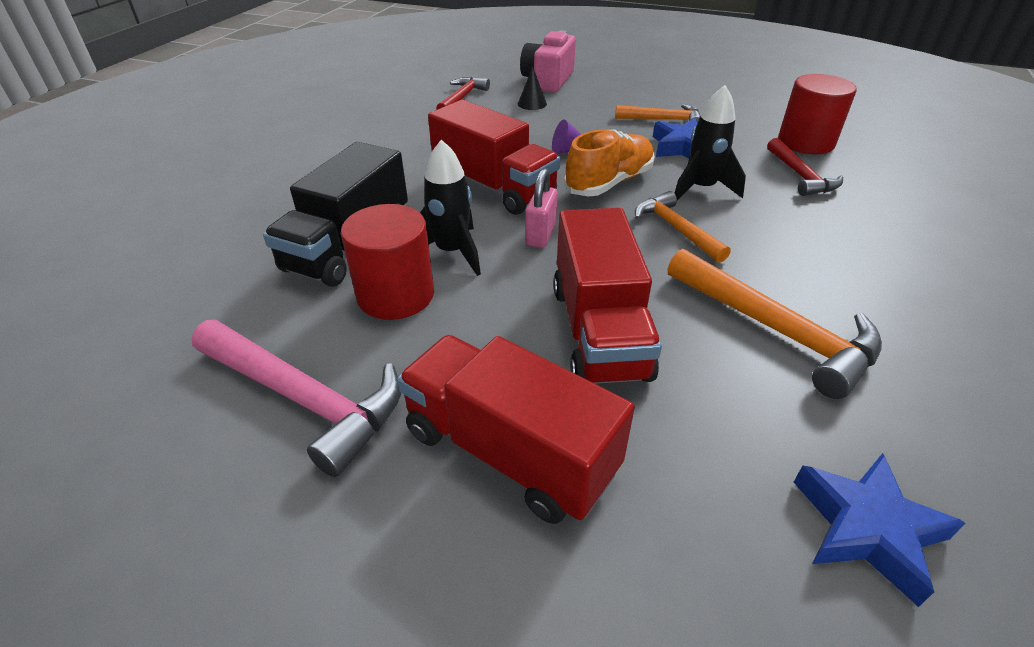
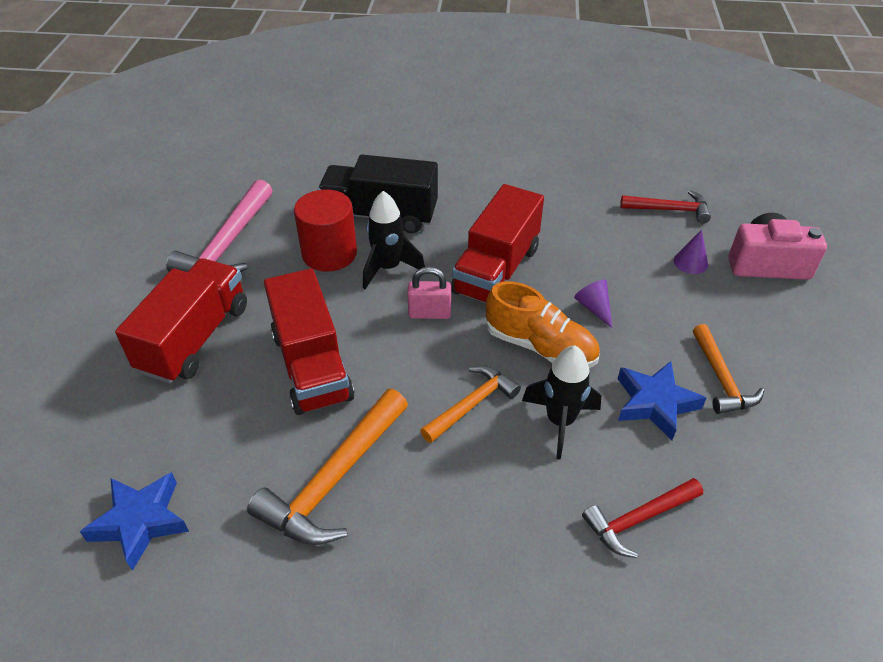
camera: 75 degrees right, 5 degrees up
(532, 104) = (690, 262): black cone -> purple cone
(599, 331) = (312, 366): red truck -> red truck turned 90 degrees counterclockwise
(805, 142) = (743, 533): red cylinder -> none

